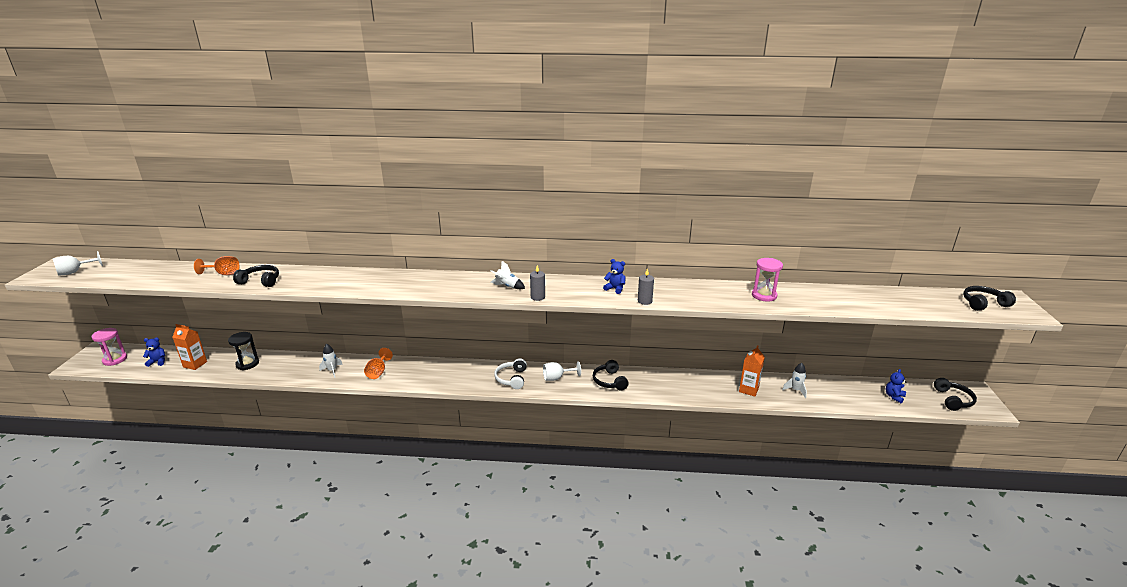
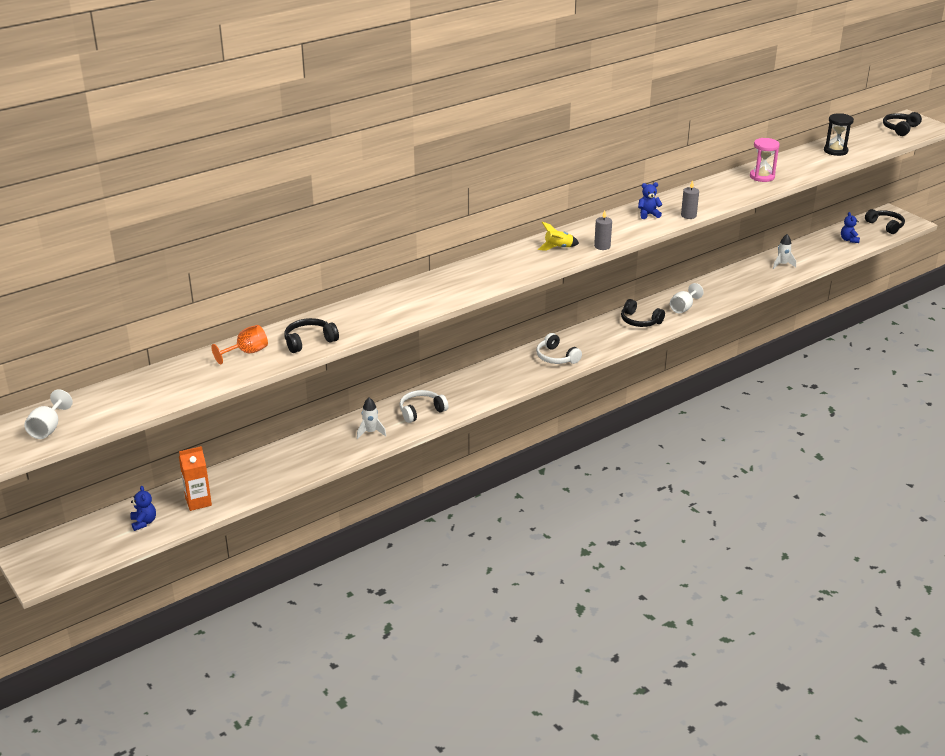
camera: 40 degrees left, 5 degrees up
(115, 359) = (79, 548): pink hourglass -> none
(158, 362) = (144, 522): blue teddy bear -> blue teddy bear turned 120 degrees clockwise
(247, 364) = (261, 471): black hourglass -> black hourglass (835, 151)
(378, 372) = (421, 411): orange goblet -> white headphones
(507, 286) = (558, 248): white rocket -> yellow rocket
(557, 378) = (593, 338): white goblet -> white goblet (683, 308)
(748, 390) = (750, 279): orange carton -> none

